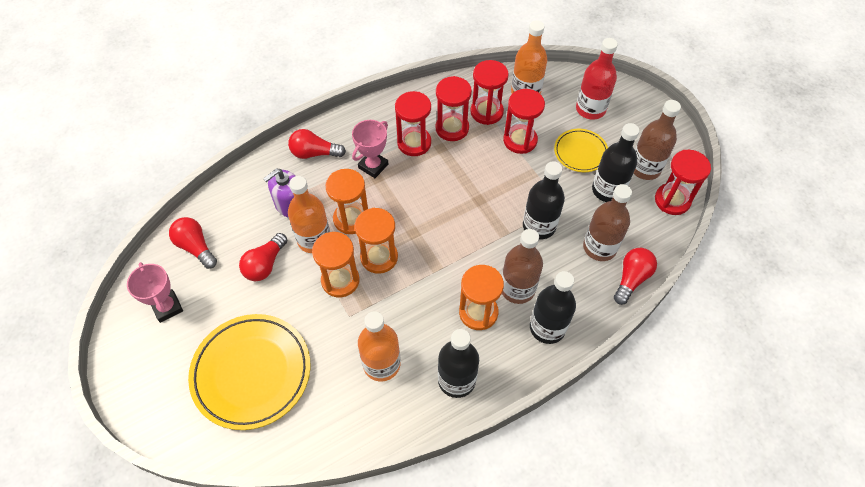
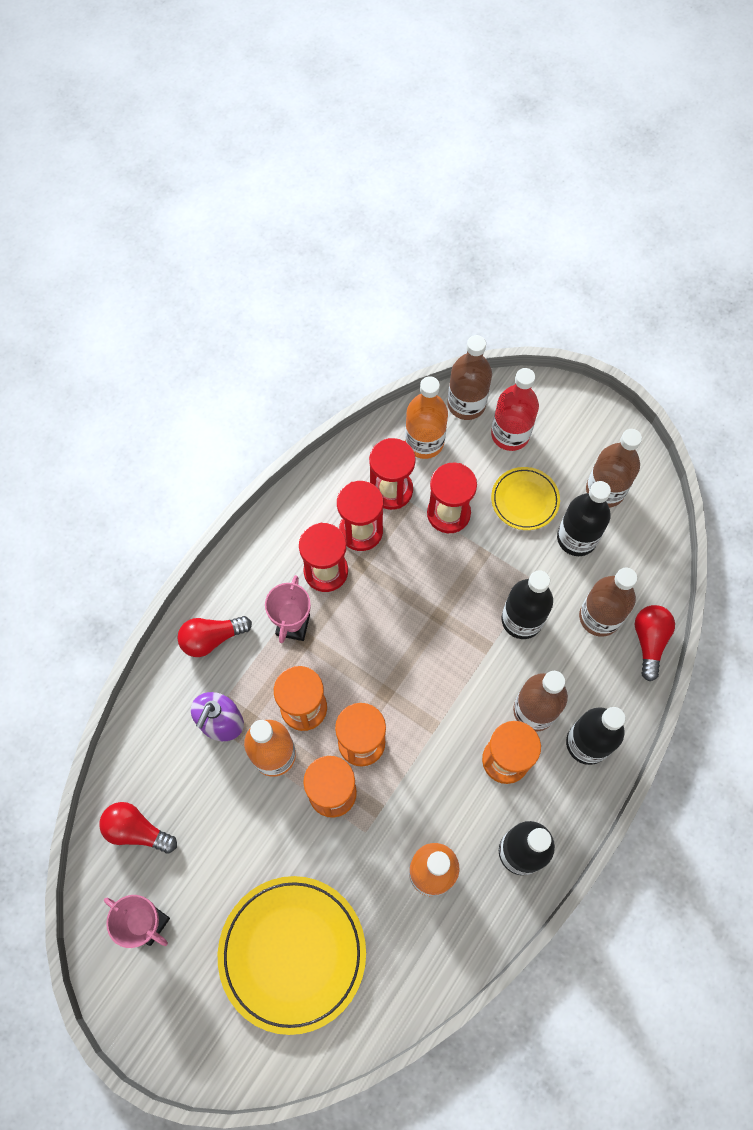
camera: 25 degrees left, 10 degrees up
(265, 264) = (234, 813): red light bulb -> none
(568, 80) = (466, 404): none -> brown bottle
(672, 200) = (651, 520): red hourglass -> none

